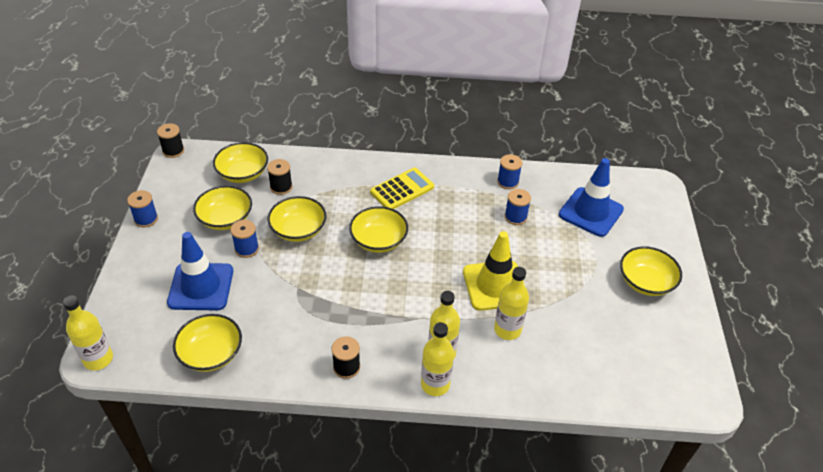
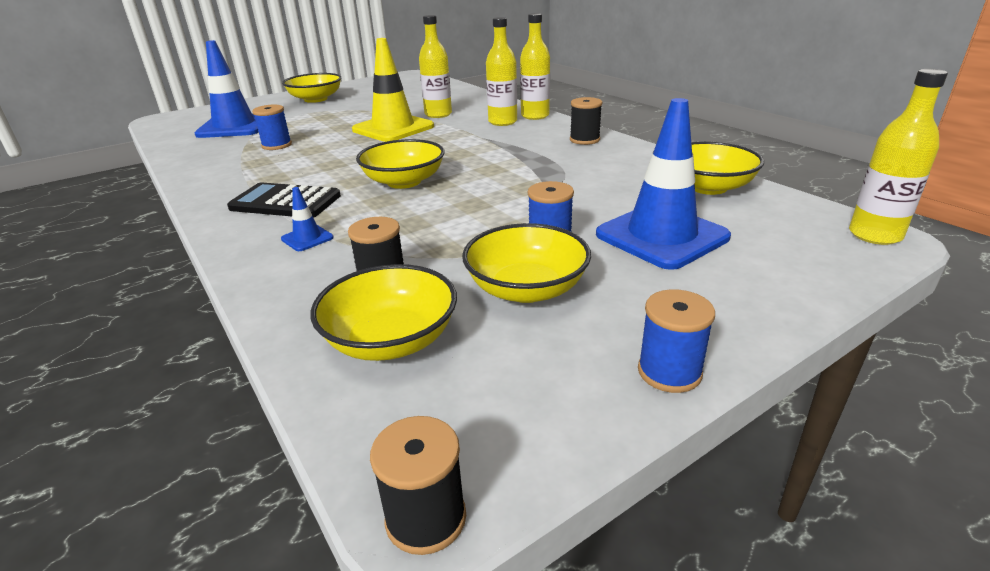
camera: 125 degrees left, 15 degrees down
(298, 230) = (458, 227): yellow bowl -> none
(348, 182) = (307, 238): none -> blue traffic cone
(402, 189) = (285, 202): yellow calculator -> black calculator
(508, 182) = (210, 162): blue spool -> none

